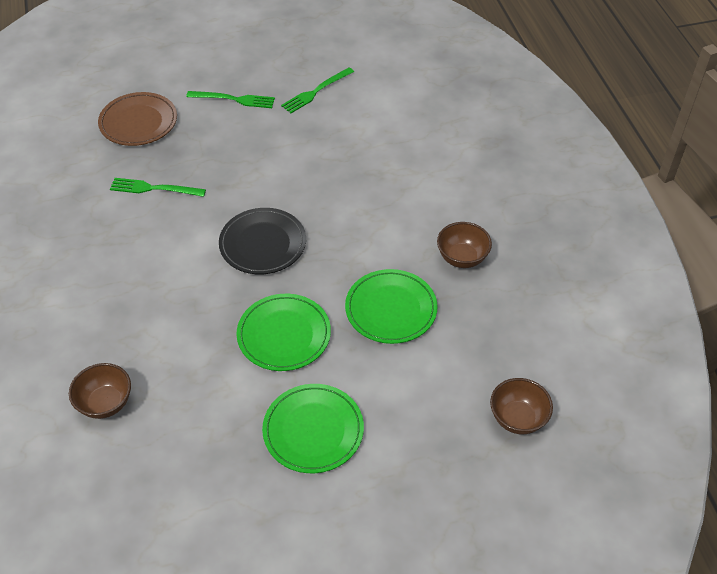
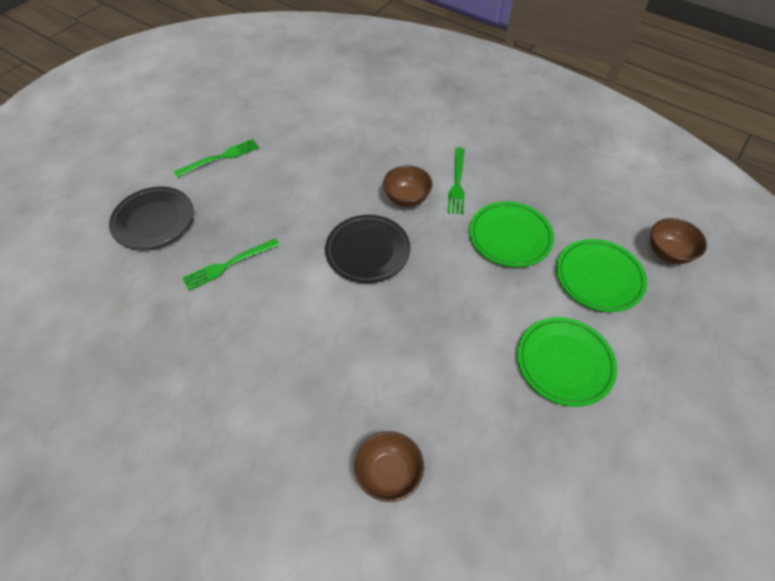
camera: 40 degrees left, 5 degrees up
(138, 122) = (154, 220): brown plate -> black plate
(284, 335) = (462, 307): green plate -> green plate (599, 277)
(316, 91) = (280, 118): green fork -> green fork (457, 183)
(462, 258) = (512, 172): brown bowl -> brown bowl (407, 198)

